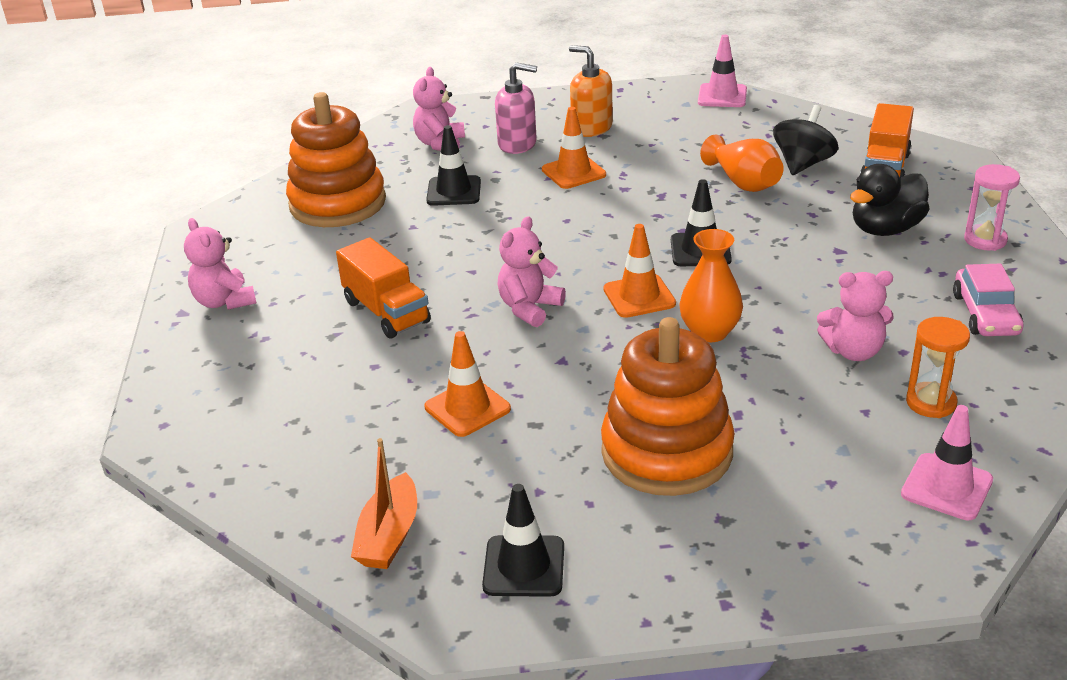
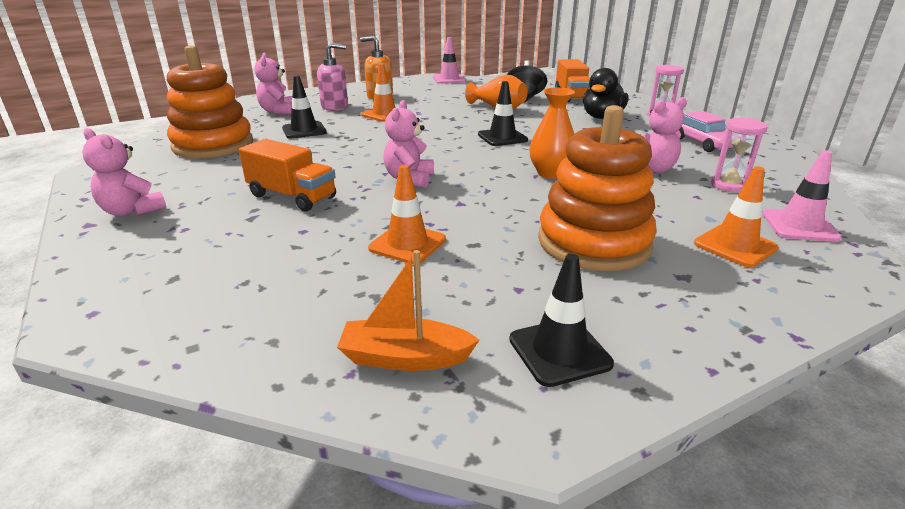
camera: 25 degrees left, 5 degrees down
(389, 536) = (405, 358): orange boat -> orange boat turned 105 degrees clockwise
(639, 296) = (484, 163): orange traffic cone -> orange traffic cone (735, 246)
(931, 403) = (729, 185): orange hourglass -> pink hourglass

